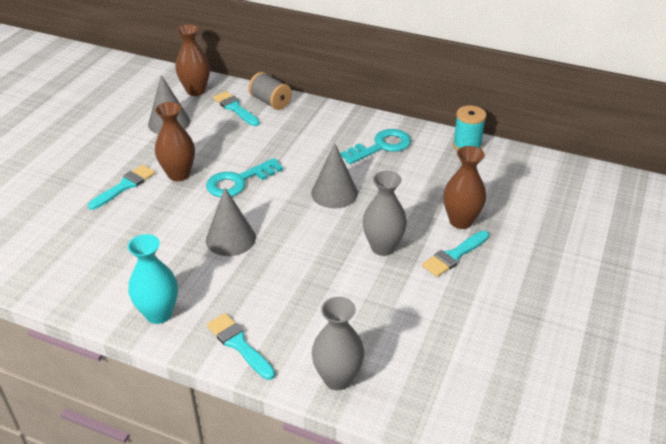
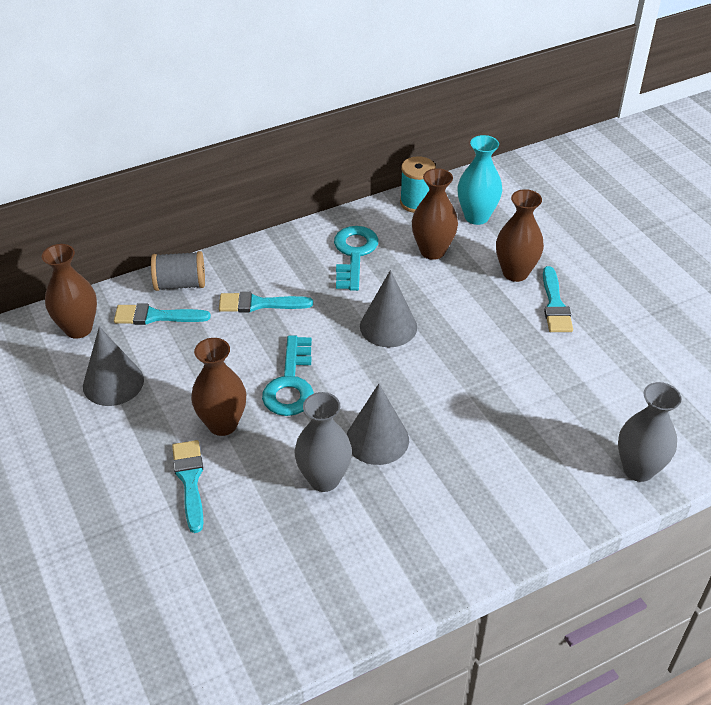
camera: 50 degrees left, 5 degrees up
(158, 314) = (437, 555): turquoise vase -> turquoise vase (476, 217)
(239, 344) = (537, 514): turquoise brush -> turquoise brush (259, 304)
(383, 247) = (500, 341): grey vase -> grey vase (324, 479)
(430, 175) = (432, 251): none -> brown vase

